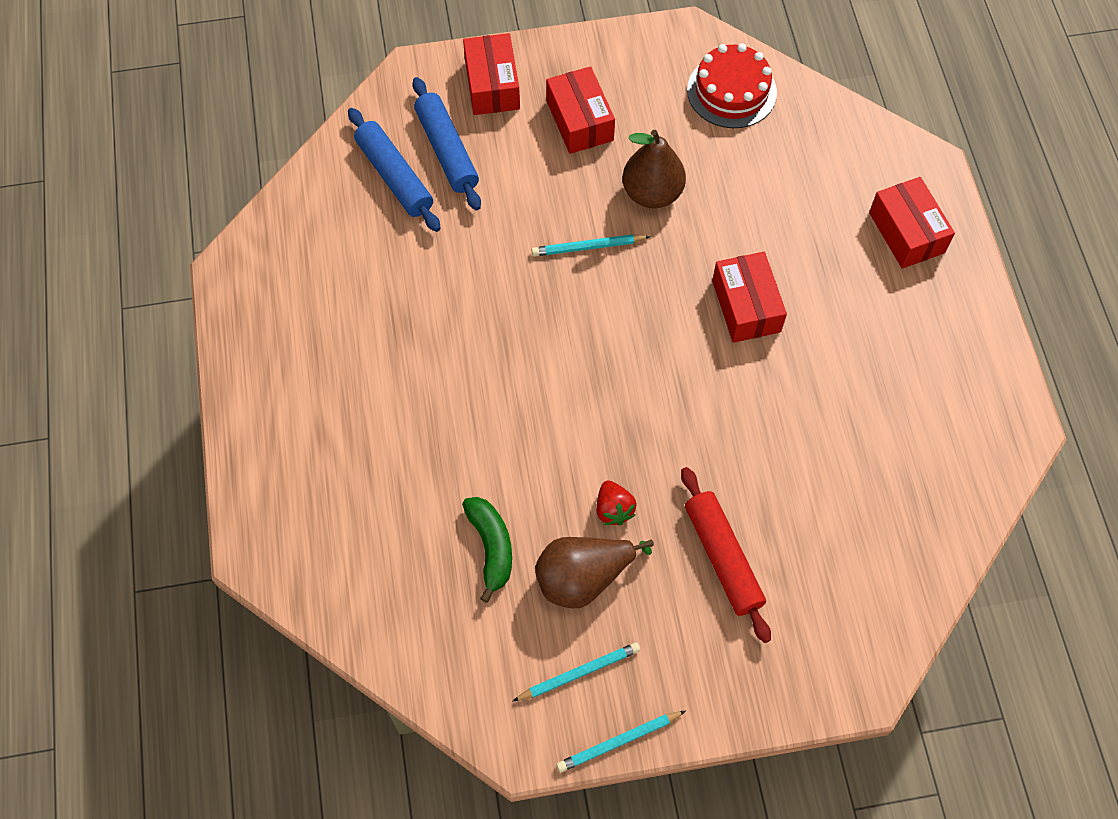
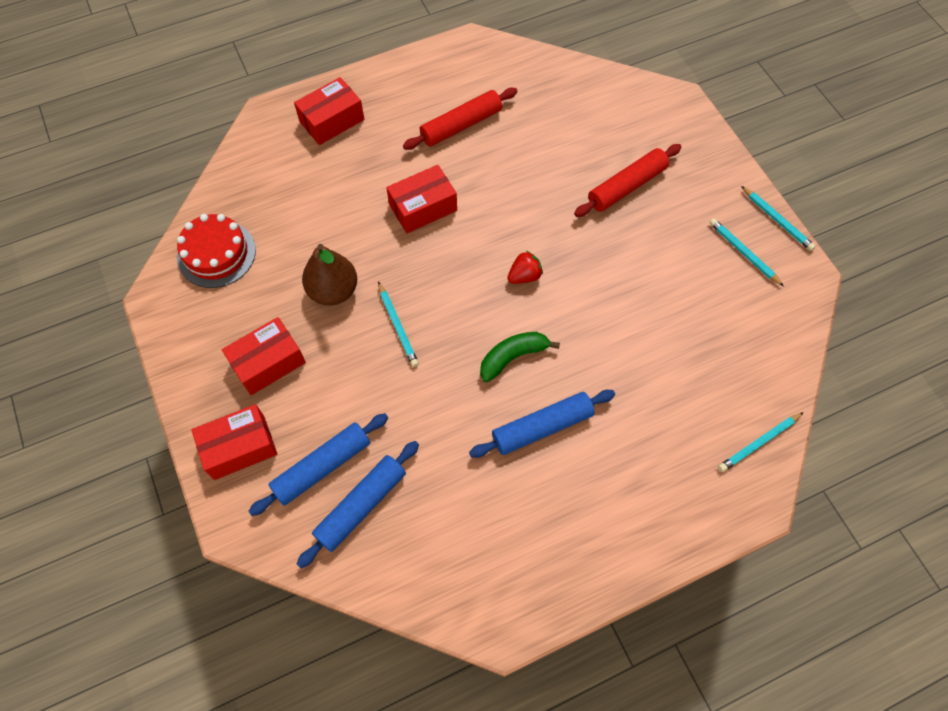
camera: 105 degrees left, 0 degrees up
(320, 584) = (759, 443): none -> turquoise pencil
(419, 360) = (542, 427): none -> blue rolling pin
(491, 547) = (678, 330): green banana -> green banana (513, 357)
(583, 578) = (676, 265): brown pear -> none
(613, 509) = (617, 258): red strawberry -> red strawberry (524, 276)
(870, 379) = (461, 125): none -> red rolling pin

